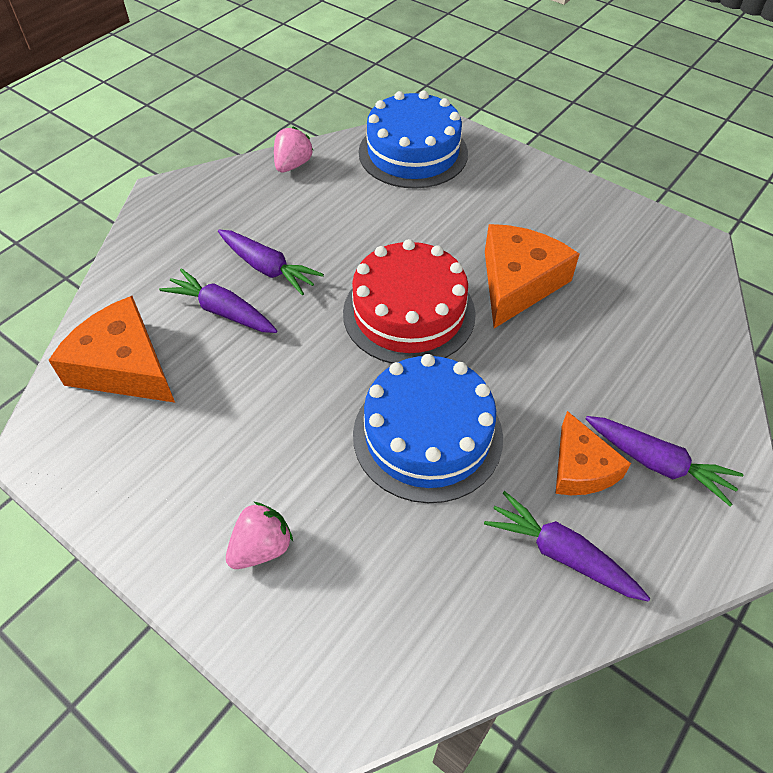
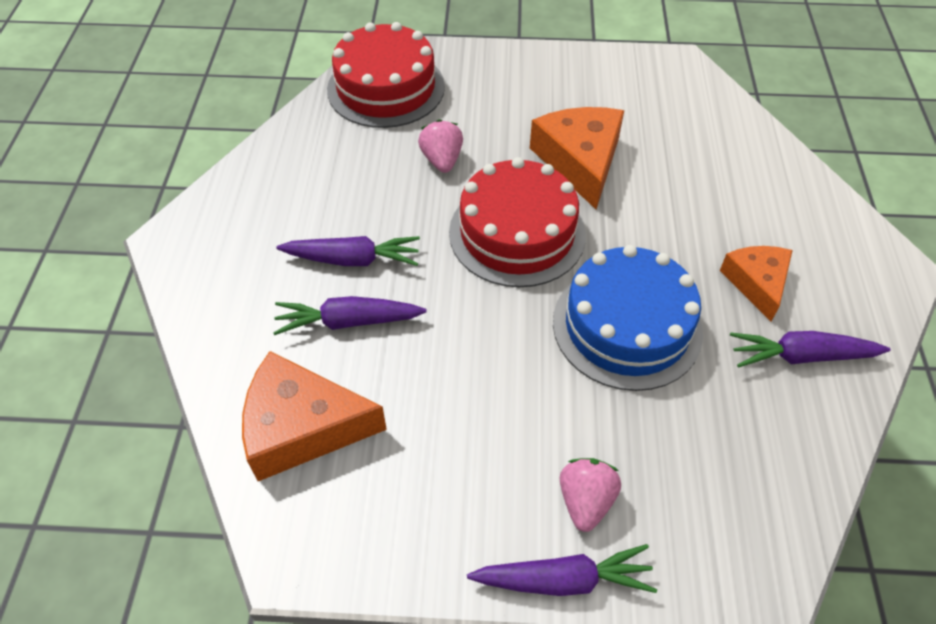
camera: 35 degrees left, 0 degrees up
(293, 165) = (281, 150): pink strawberry -> pink strawberry (442, 160)
(413, 153) = (386, 88): blue cake -> red cake
(581, 467) = (756, 283): orange cheese -> orange cheese turned 135 degrees counterclockwise
(657, 463) = (802, 249): purple carrot -> purple carrot (563, 579)

